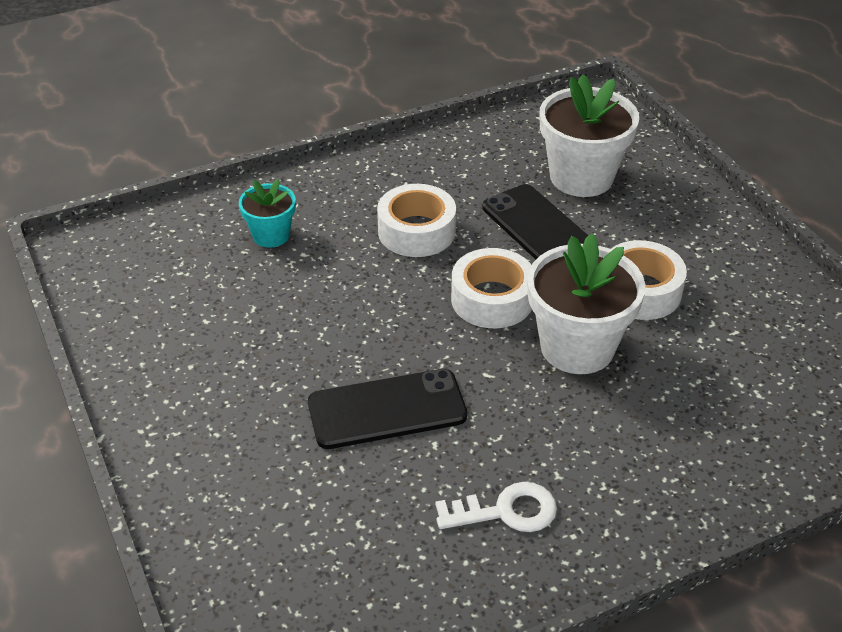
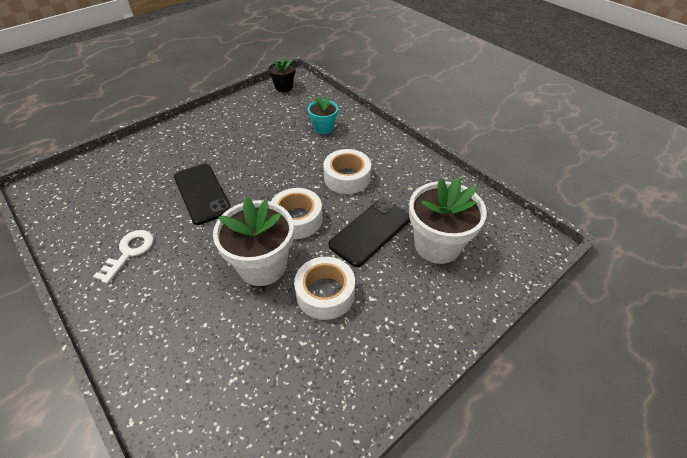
camera: 75 degrees right, 5 degrees up
(98, 267) = (284, 87): none -> black flower pot
(506, 511) = (129, 252): white key -> white key turned 135 degrees counterclockwise

